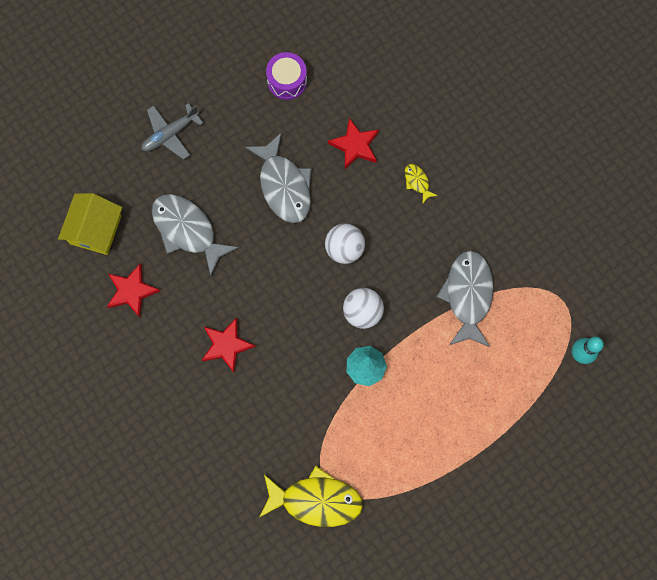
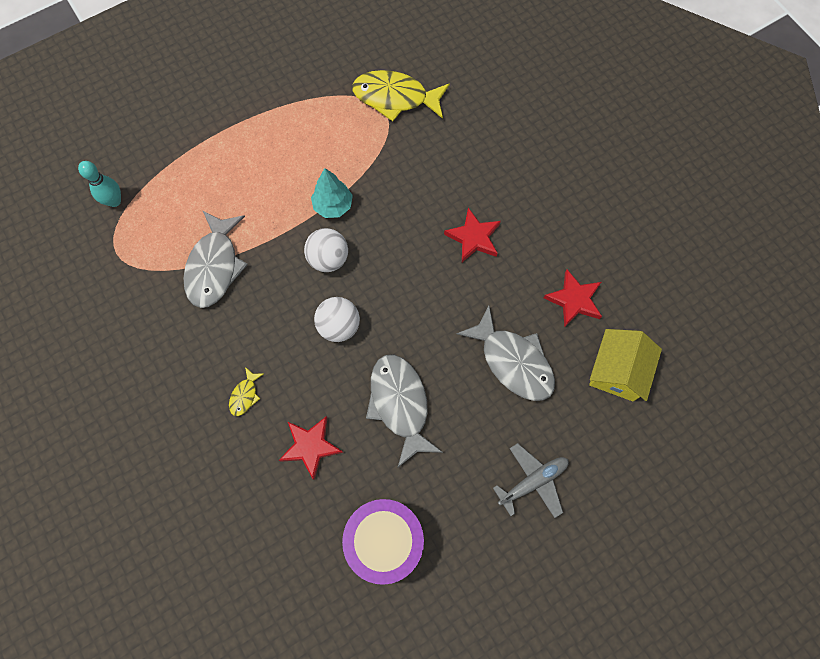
camera: 175 degrees left, 5 degrees down
(287, 81) = (384, 541): purple drum -> purple drum, size x1.52
(417, 182) = (245, 395): yellow fish -> yellow fish turned 45 degrees clockwise

